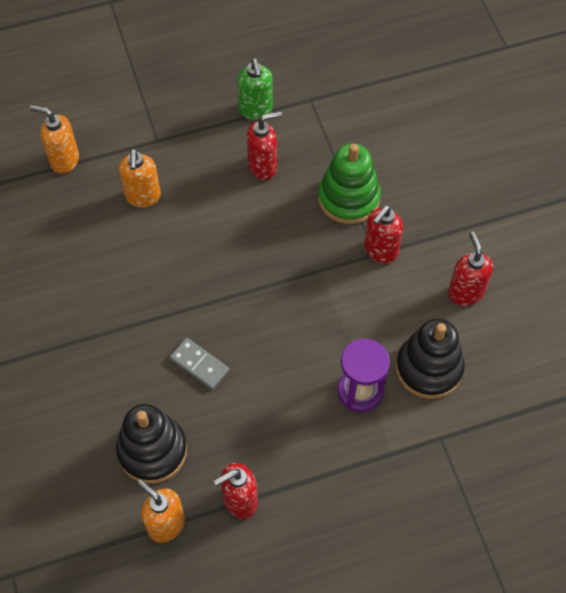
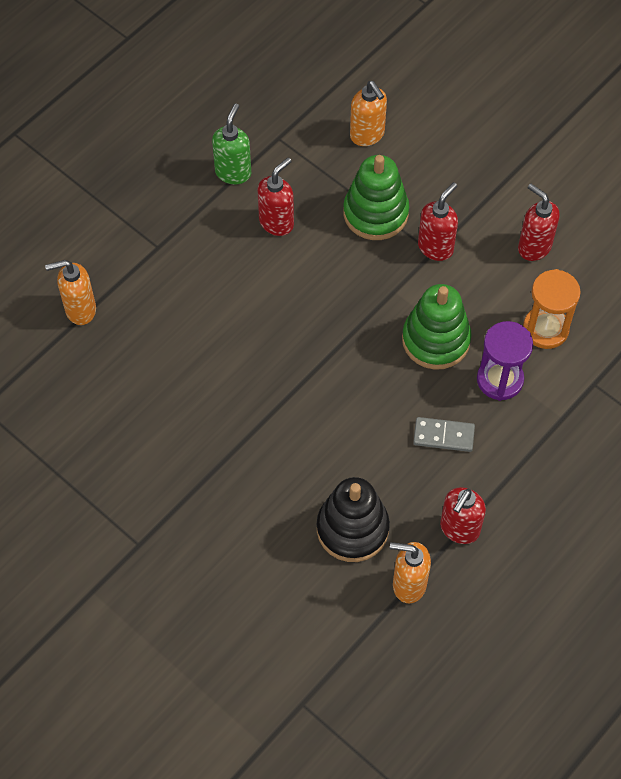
camera: 30 degrees left, 0 degrees up
(143, 197) = (182, 306): orange soap dispenser -> orange soap dispenser (367, 135)
(199, 364) = (342, 431): grey domino -> grey domino (443, 435)
(256, 110) = (233, 172): green soap dispenser -> green soap dispenser turned 120 degrees counterclockwise
(328, 328) = (436, 340): none -> green stacking toy
(380, 251) = (436, 247): red soap dispenser -> red soap dispenser turned 150 degrees counterclockwise
(429, 368) = (545, 329): black stacking toy -> orange hourglass

